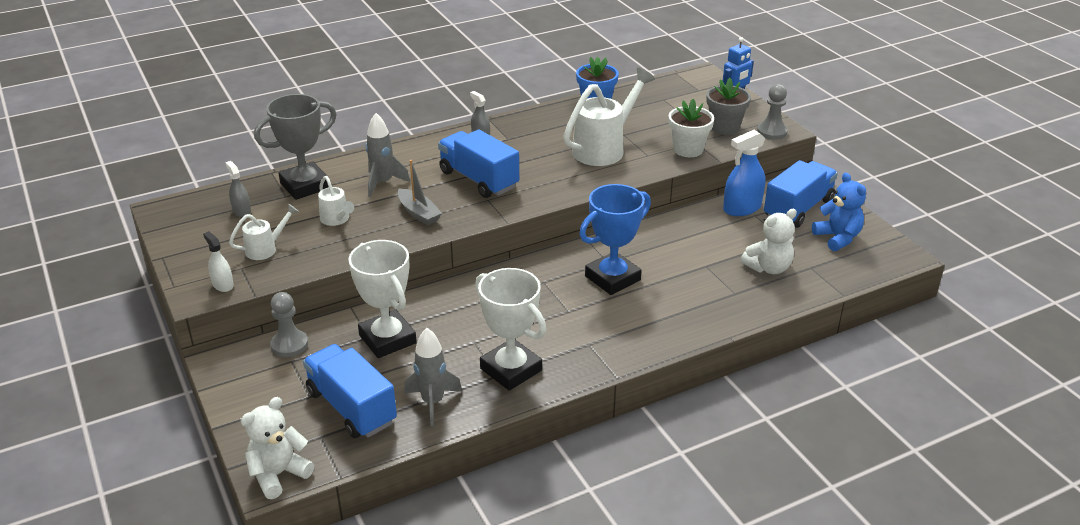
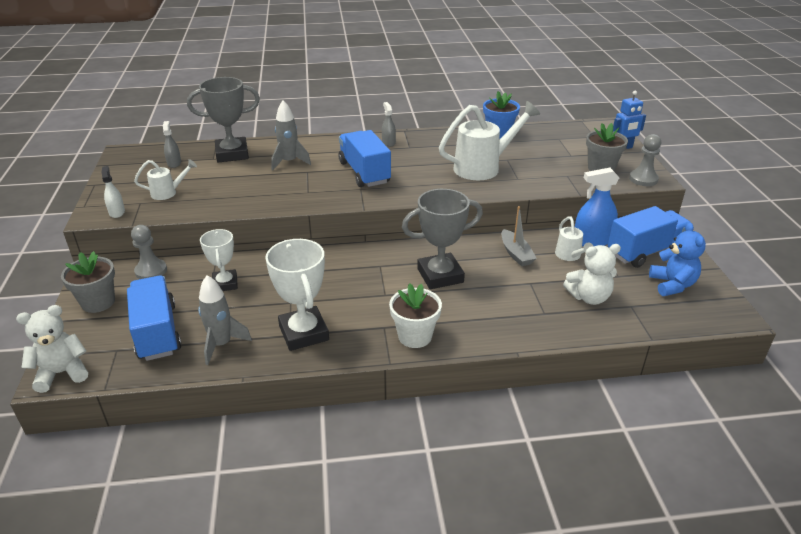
camera: 20 degrees right, 0 degrees up
(255, 393) = (98, 302): none -> grey flower pot
(336, 220) = (235, 182): white watering can -> white watering can (570, 256)
(387, 339) = (225, 284): white trophy -> white trophy, size x0.63
(418, 213) = (299, 189): grey boat -> grey boat (516, 254)
(612, 278) = (440, 275): blue trophy -> grey trophy
(688, 149) = (557, 180): white flower pot -> white flower pot (415, 336)

